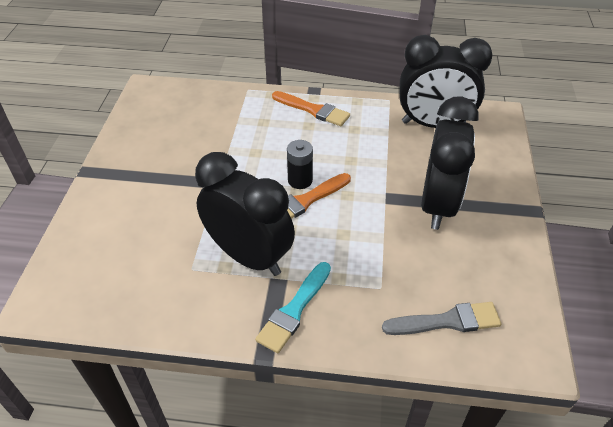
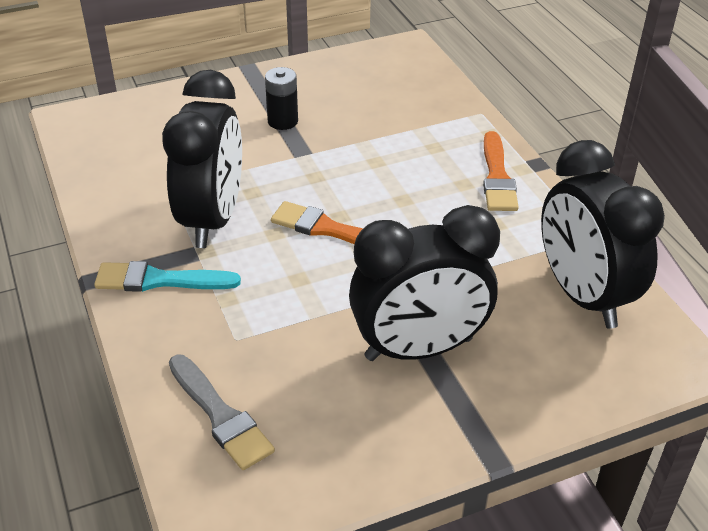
camera: 60 degrees right, 5 degrees down
(300, 180) = (359, 213): black battery -> black battery (283, 121)

